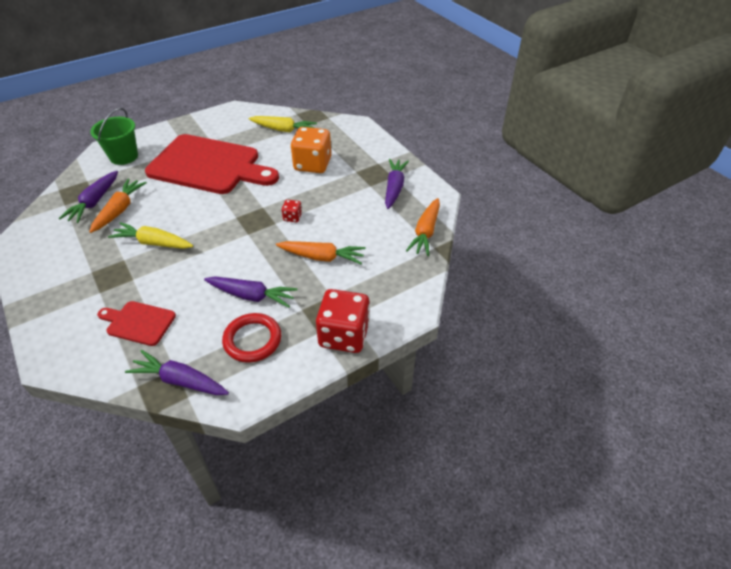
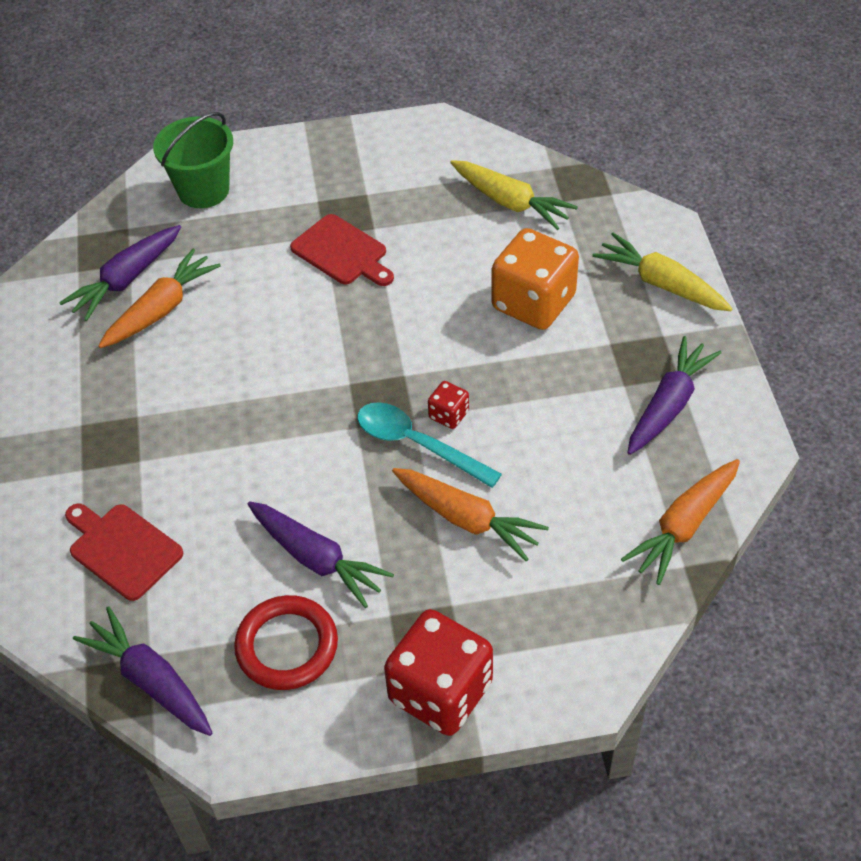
camera: 25 degrees right, 5 degrees up
(153, 243) = (194, 396): yellow carrot -> yellow carrot (660, 283)
(208, 166) = (342, 252): red cutting board -> red cutting board, size x0.45
(282, 233) = (417, 444): none -> turquoise spoon

